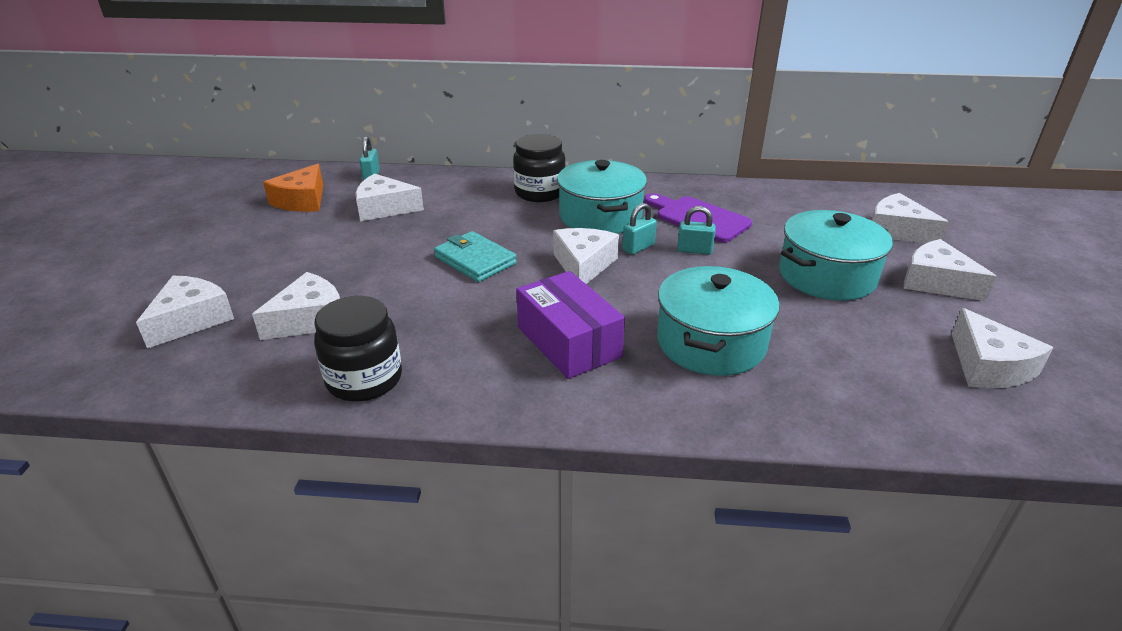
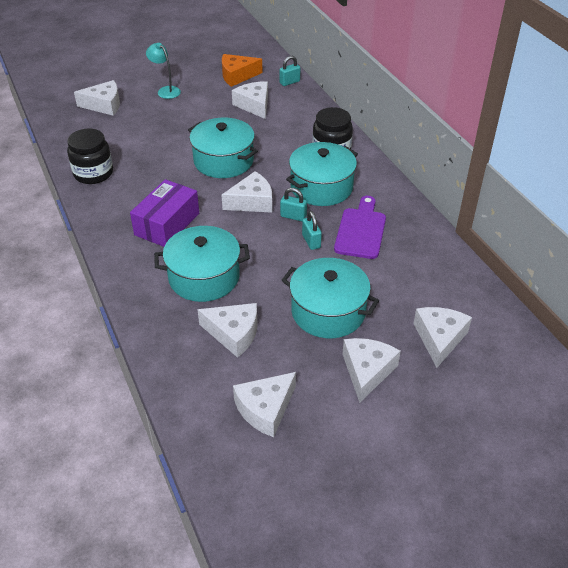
camera: 60 degrees right, 10 degrees up
(246, 257) = (165, 90): none -> turquoise lamp
(310, 319) = (128, 136): white cheese -> white cheese (234, 333)
(475, 260) = (223, 161): turquoise wallet -> turquoise pot

